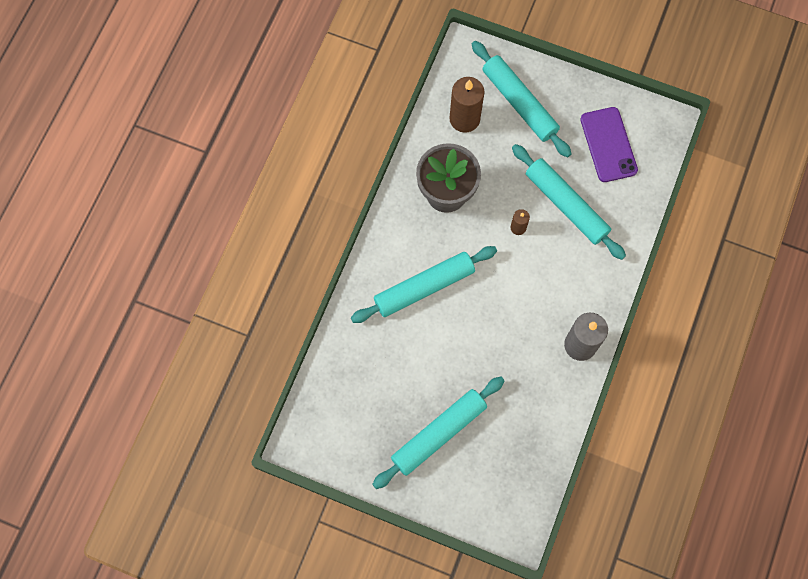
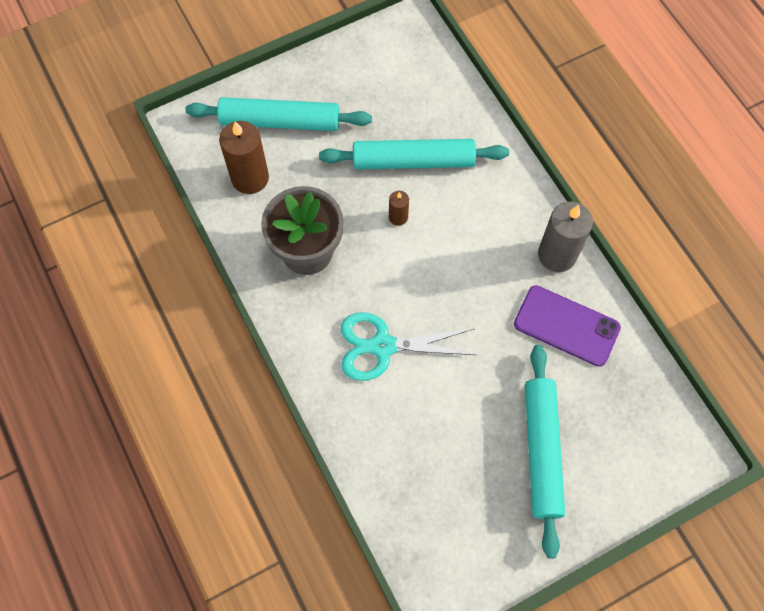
camera: 50 degrees left, 5 degrees down
(424, 287) = (382, 346): turquoise rolling pin -> turquoise scissors
(608, 144) = (388, 83): purple phone -> purple phone (566, 326)

